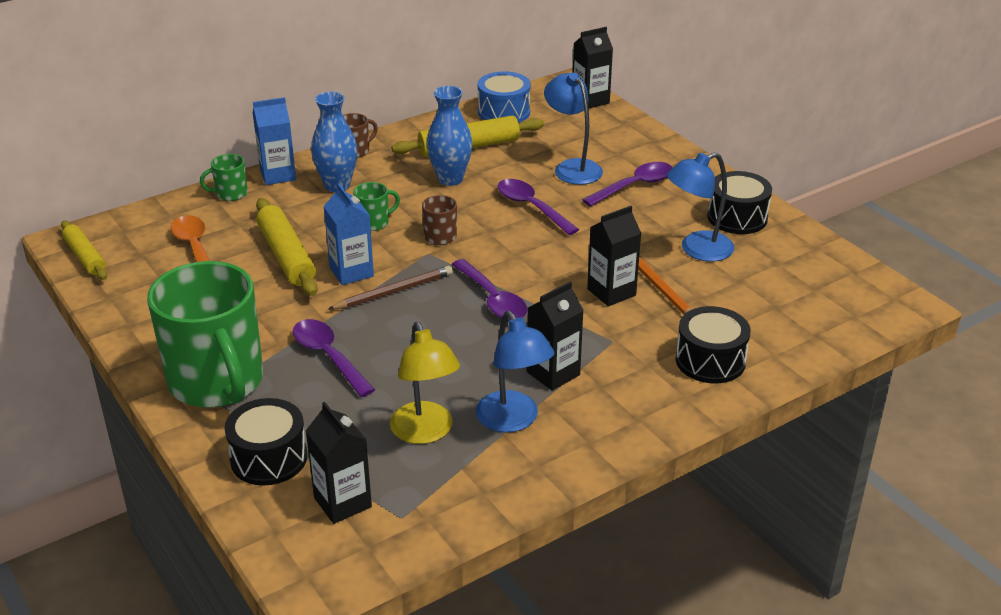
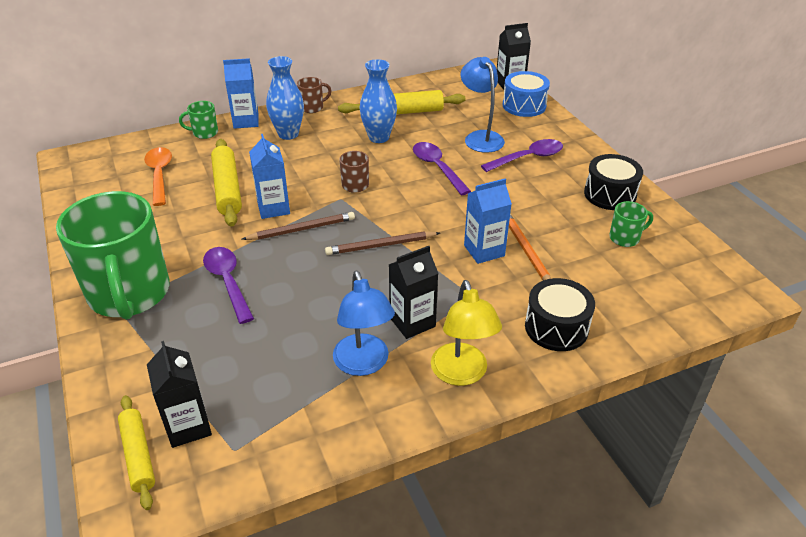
camera: 10 degrees right, 5 degrees up
(85, 257) = (74, 173): yellow rolling pin -> yellow rolling pin (138, 455)
(269, 458) = (143, 372): black drum -> none
(374, 222) = (306, 168): green mug -> green mug (625, 238)
(425, 432) = (284, 365): yellow lamp -> yellow lamp (462, 374)
(492, 299) = (381, 245): purple spoon -> brown pencil
(504, 112) = (438, 87): blue drum -> blue drum (524, 105)
(611, 292) = (484, 251): black carton -> blue carton
(697, 250) = (568, 220): blue lamp -> none

